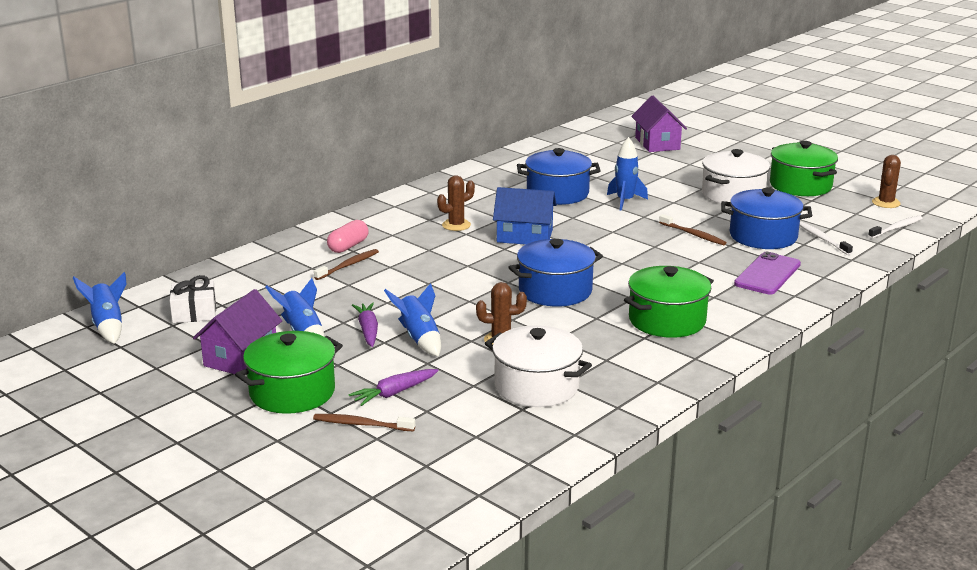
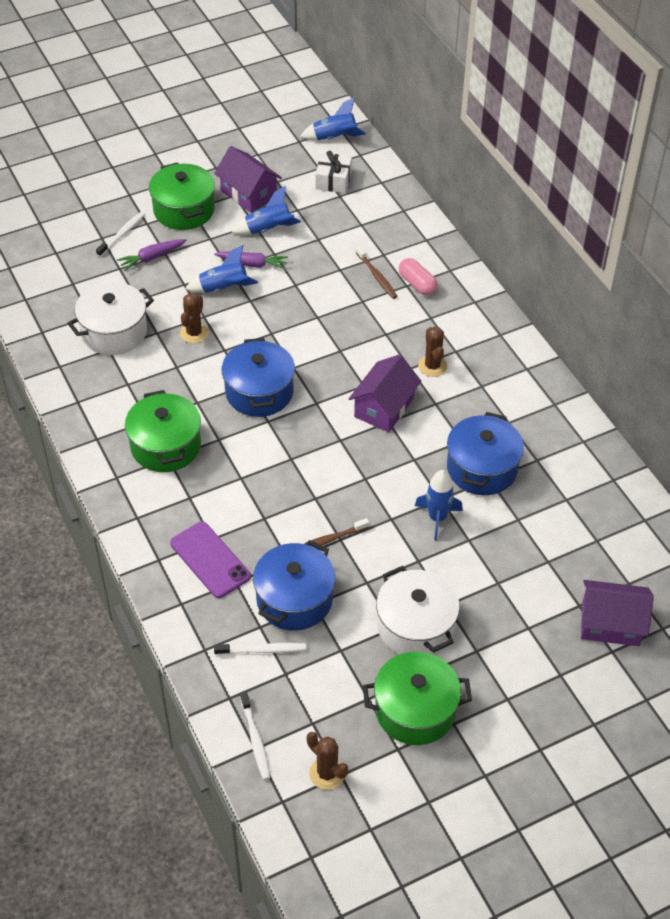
camera: 110 degrees right, 25 degrees up
(361, 424) = (122, 234): brown toothbrush -> white toothbrush
(394, 393) = (152, 258): purple carrot -> purple carrot turned 105 degrees counterclockwise
(524, 236) = (384, 408): blue house -> purple house

